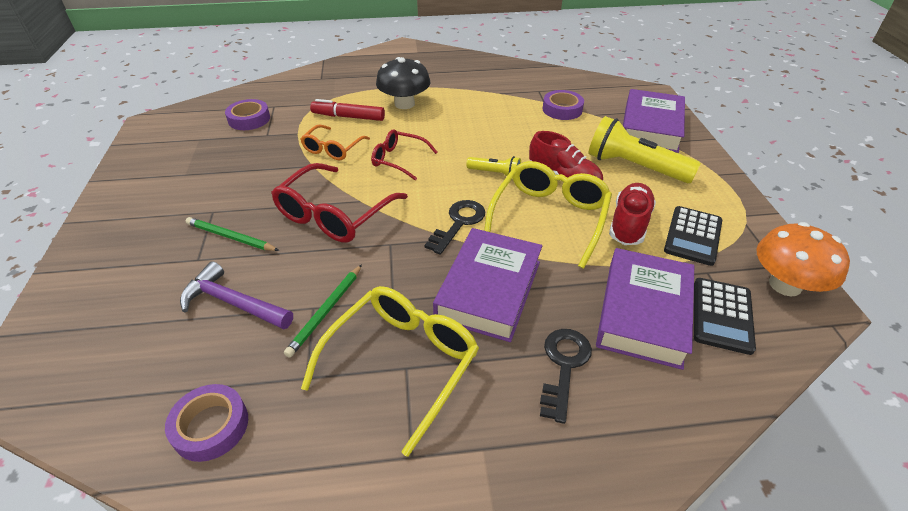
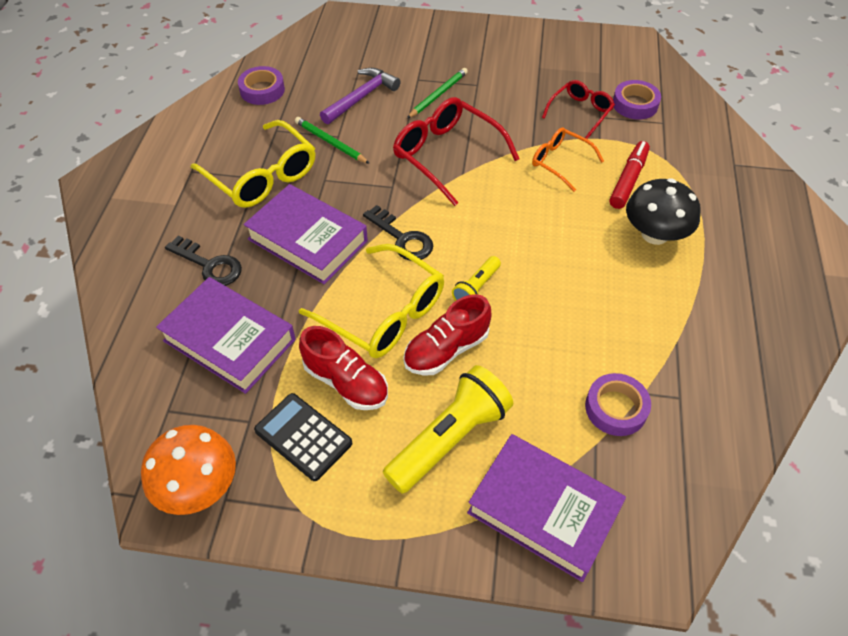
camera: 105 degrees right, 10 degrees up
(398, 160) = (526, 211): red glasses -> red glasses (580, 112)
(722, 315) = (195, 402): black calculator -> none

